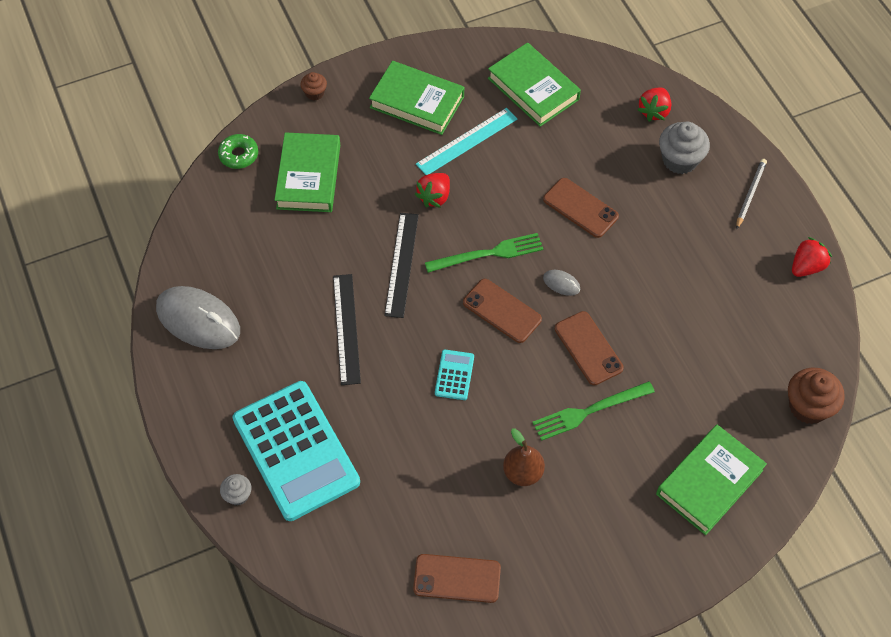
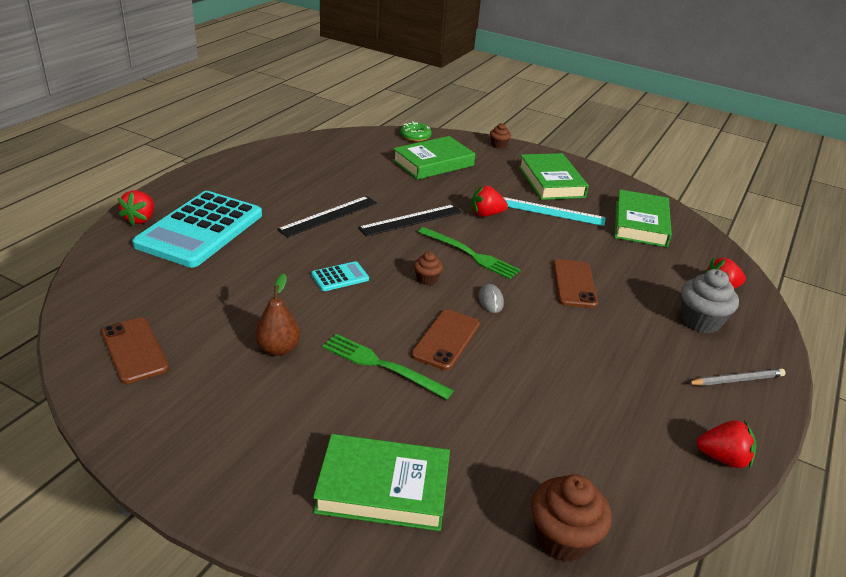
camera: 50 degrees right, 25 degrees down
(198, 320) = (273, 161): grey mouse -> none
(238, 495) = (140, 219): grey cupcake -> red strawberry
(502, 311) = (427, 279): brown phone -> brown cupcake

